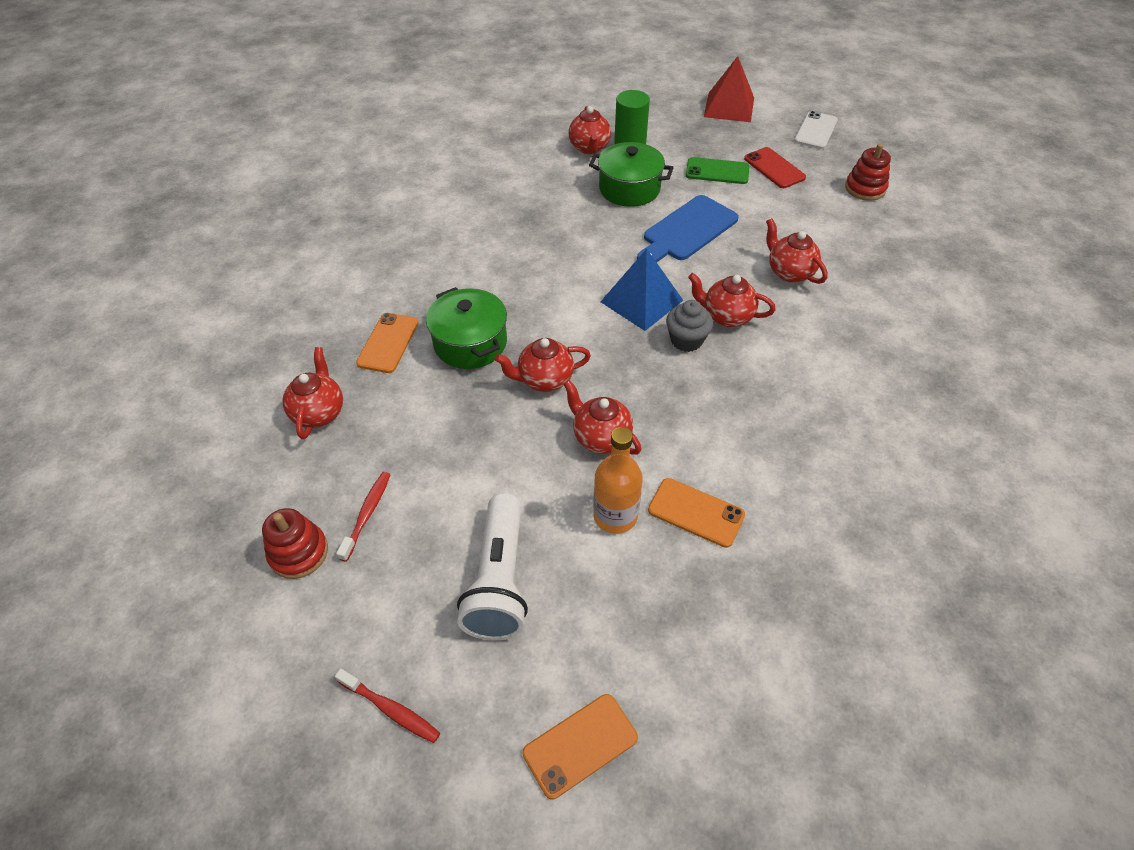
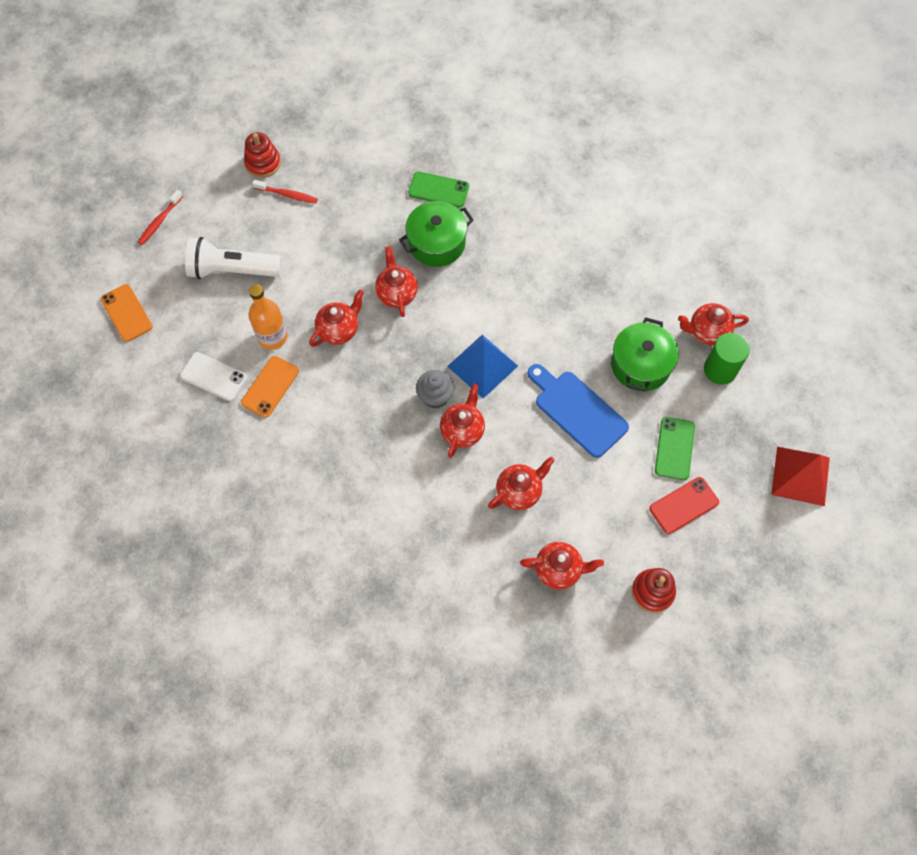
camera: 90 degrees right, 15 degrees up
(319, 412) = (373, 157): red teapot -> red teapot (559, 570)
(388, 343) = (438, 190): orange phone -> green phone
(815, 131) = (760, 562): white phone -> white phone (213, 376)

